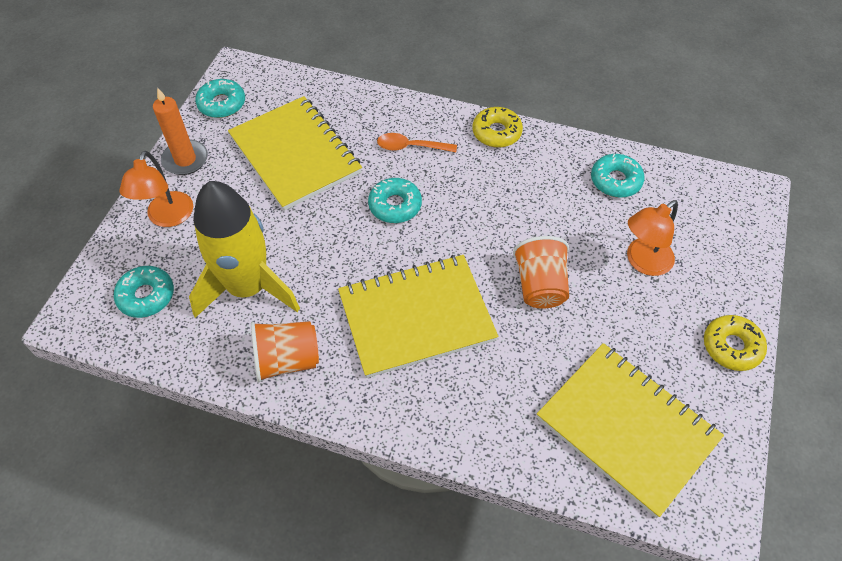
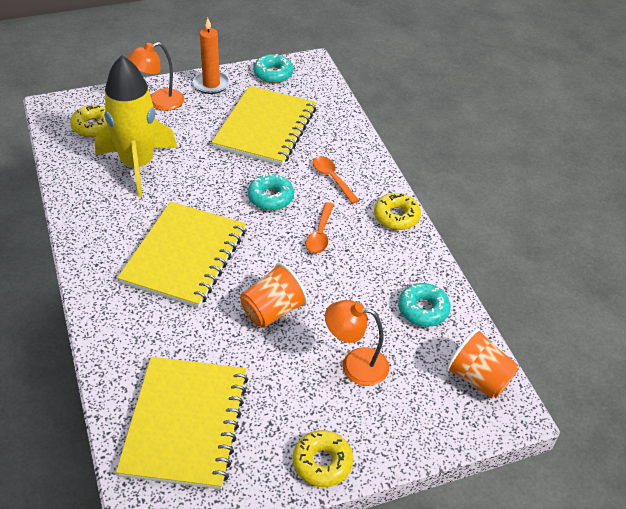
camera: 50 degrees right, 10 degrees down
(146, 296) = (93, 126): turquoise donut -> yellow donut
(287, 360) = (97, 211): orange cup -> orange cup (478, 378)
(416, 317) = (185, 256): yellow notebook -> yellow notebook turned 75 degrees clockwise
(474, 197) = (320, 234): none -> orange spoon

